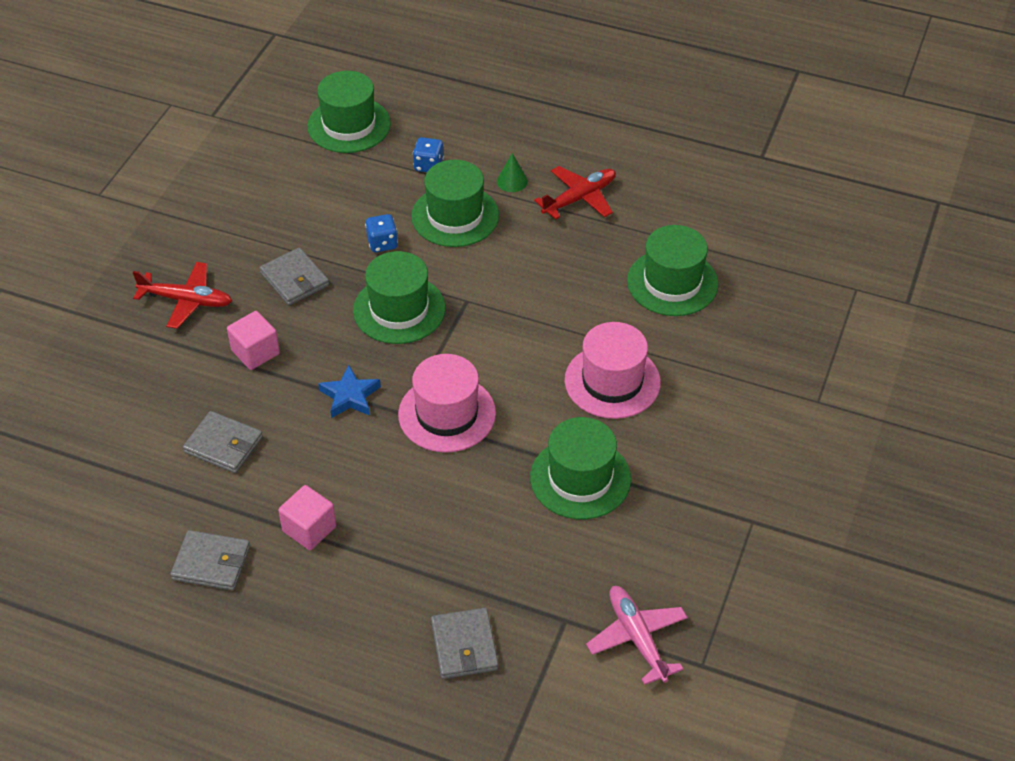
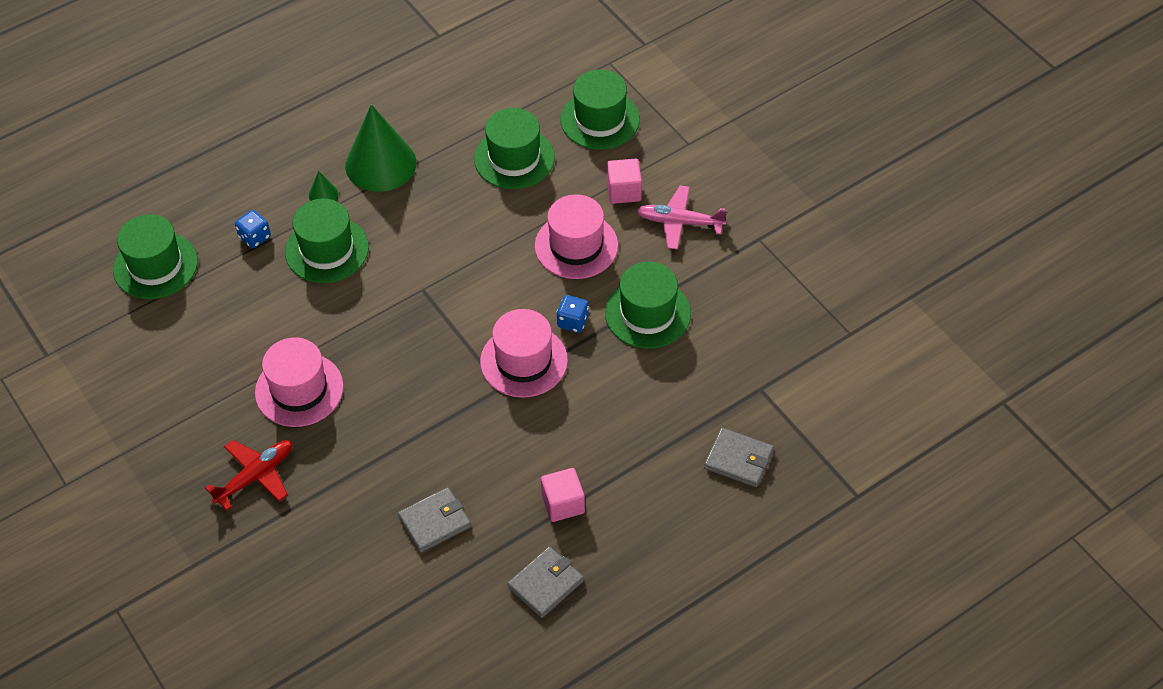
camera: 55 degrees left, 5 degrees up
(255, 352) = (355, 454): pink cube -> pink cube (624, 191)
(294, 279) = (299, 390): grey wallet -> pink hat
(350, 396) = (455, 413): blue star -> none
(382, 243) = (313, 312): blue dice -> blue dice (573, 322)
(399, 309) = (393, 337): green hat -> green hat (600, 119)
(579, 198) = (380, 164): red plane -> green cone
(637, 638) = (804, 357): pink plane -> pink plane (680, 222)

